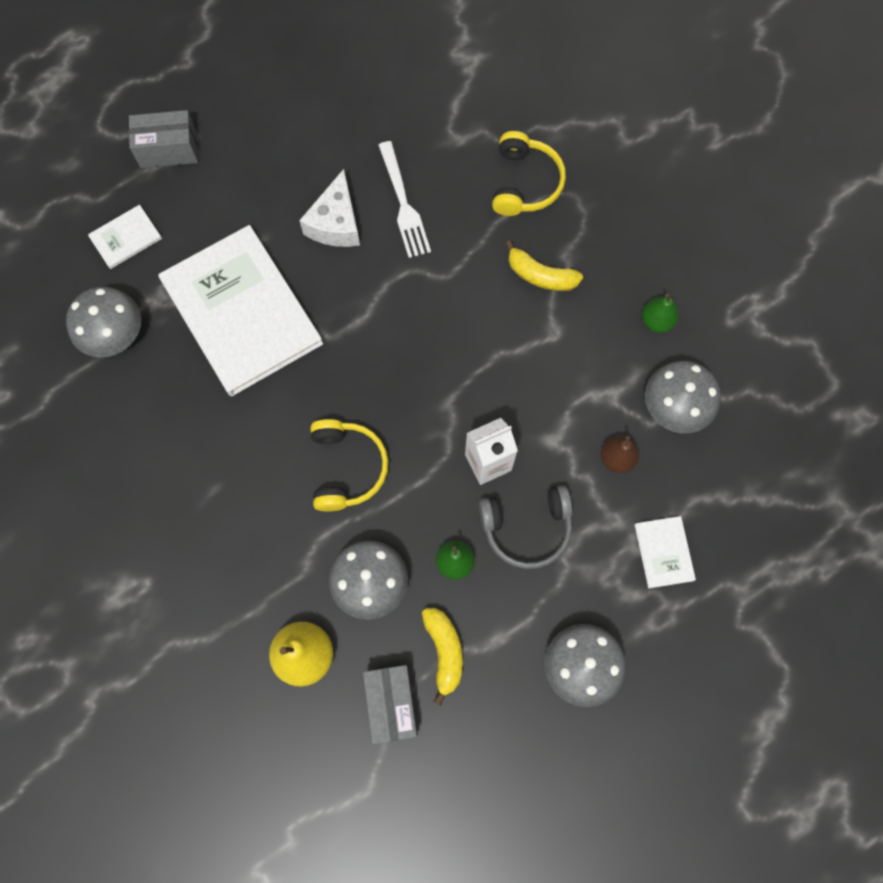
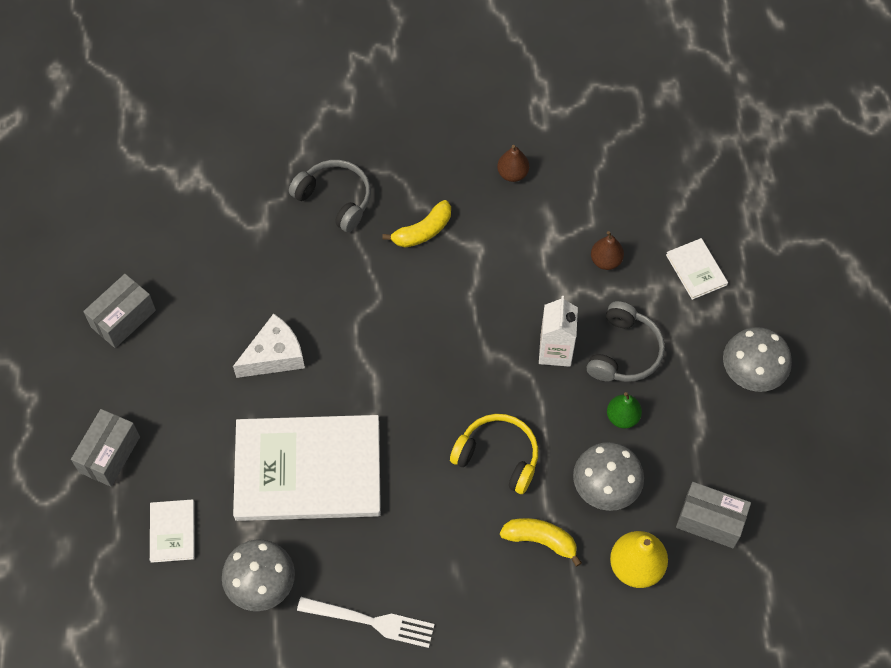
camera: 60 degrees left, 10 degrees down
(299, 86) = (123, 319): none -> grey box
(335, 223) = (274, 356): white cheese -> white cheese turned 75 degrees counterclockwise
(403, 204) = (292, 296): white fork -> white fork (371, 621)
(444, 651) = (689, 461): yellow banana -> yellow banana (540, 540)
(524, 183) = (335, 199): yellow headphones -> grey headphones
(656, 321) = (512, 174): green pear -> brown pear
(664, 552) = (696, 270): white book -> white book turned 45 degrees clockwise
(674, 407) = (589, 201): grey mushroom -> none

